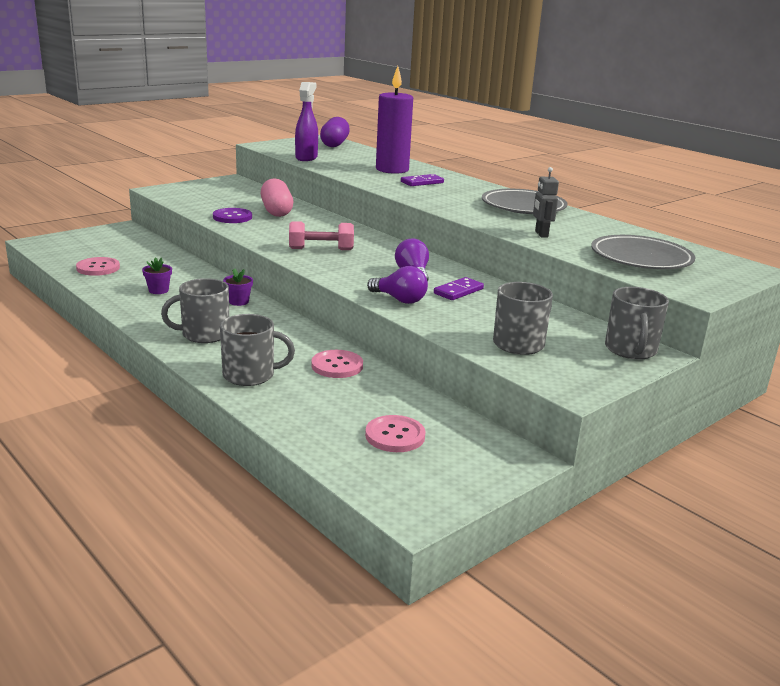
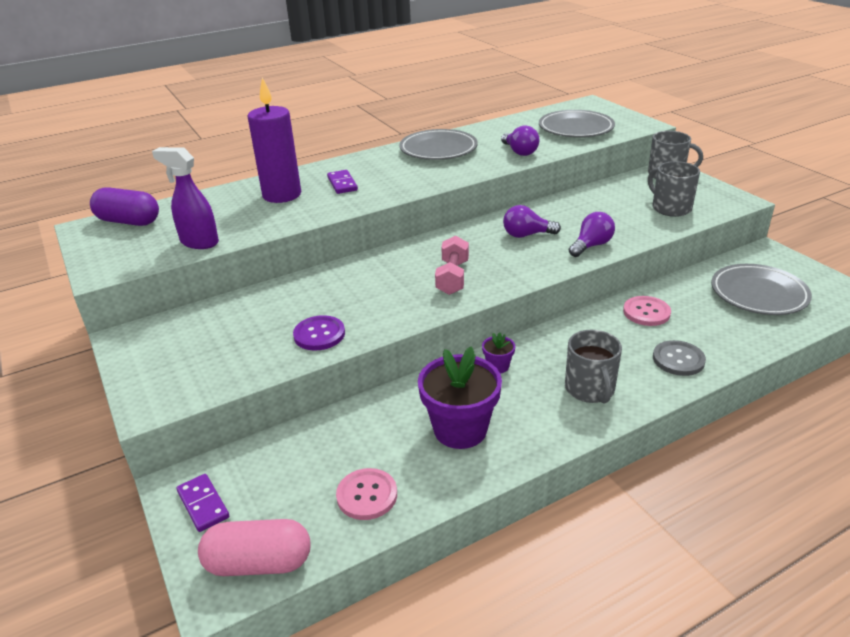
camera: 75 degrees left, 10 degrees up
(158, 290) = (460, 429): purple flower pot -> purple flower pot, size x2.20
(250, 375) = (678, 359): grey mug -> grey button
(276, 211) = (301, 302): pink capsule -> pink capsule (259, 563)
(395, 436) = (758, 294): pink button -> grey plate
(458, 291) = (566, 219): purple domino -> purple domino (203, 504)
(541, 234) = (520, 152): grey robot -> purple light bulb

